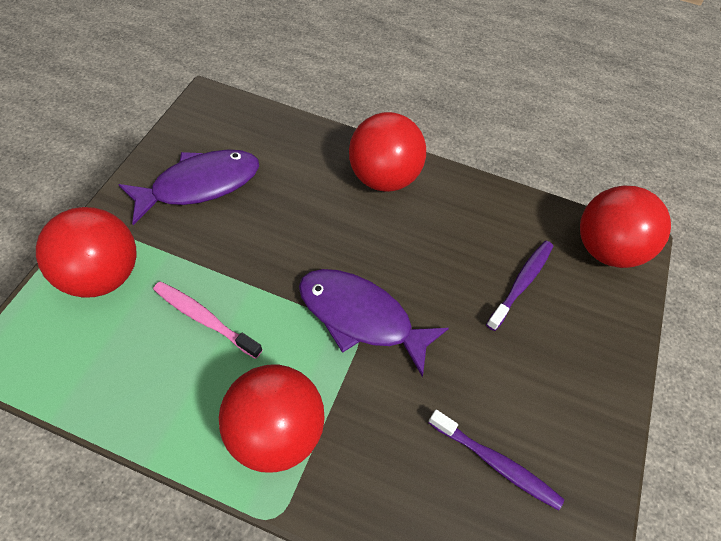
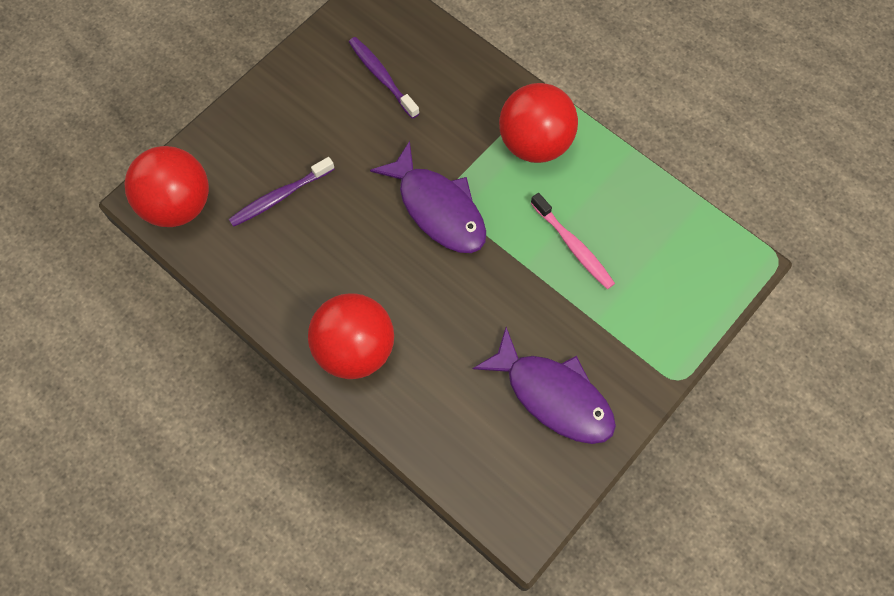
camera: 155 degrees left, 10 degrees up
(103, 275) = (659, 315): red ball -> none
(200, 185) = (553, 395): purple fish -> purple fish turned 135 degrees counterclockwise

